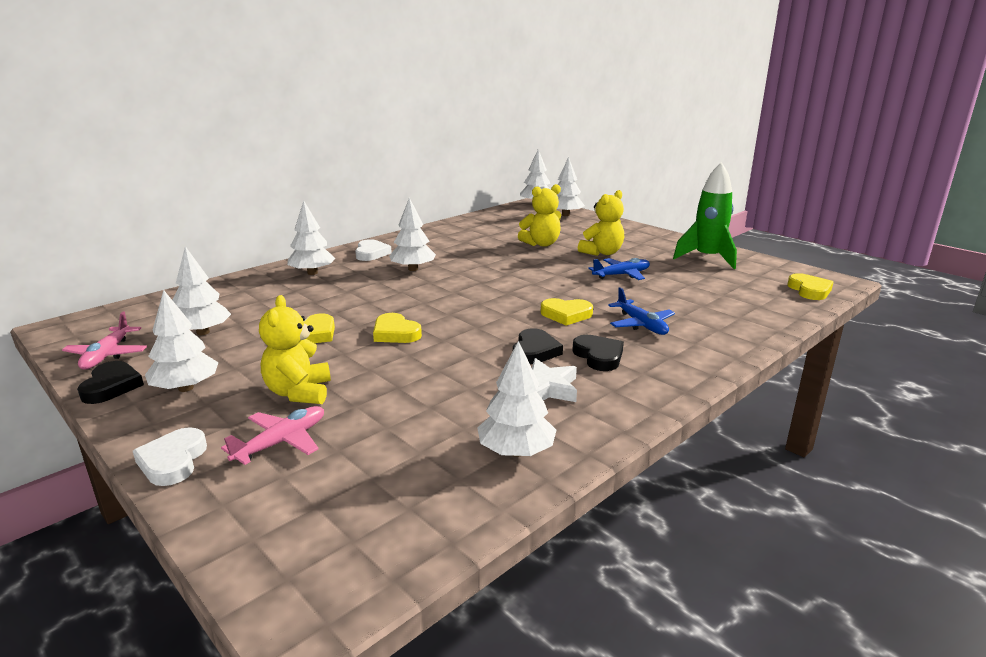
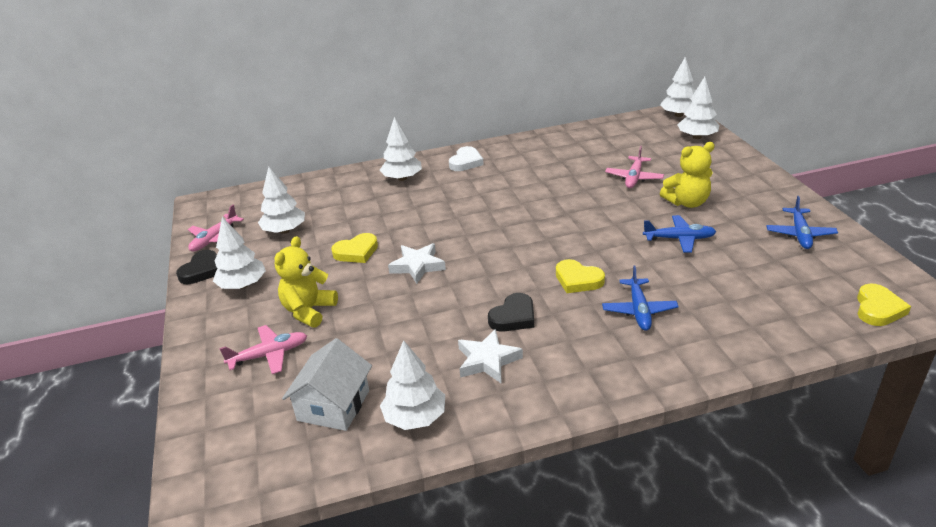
camera: 30 degrees right, 10 degrees up
(173, 461) = (199, 350): white heart -> none
(395, 333) = (417, 266): yellow heart -> white star
(410, 466) = (333, 405): none -> white house
(413, 269) = (487, 190): white tree -> none
(541, 244) = (634, 177): yellow teddy bear -> pink plane
(598, 356) = (564, 338): black heart -> none
(707, 258) = (800, 234): green rocket -> blue plane

